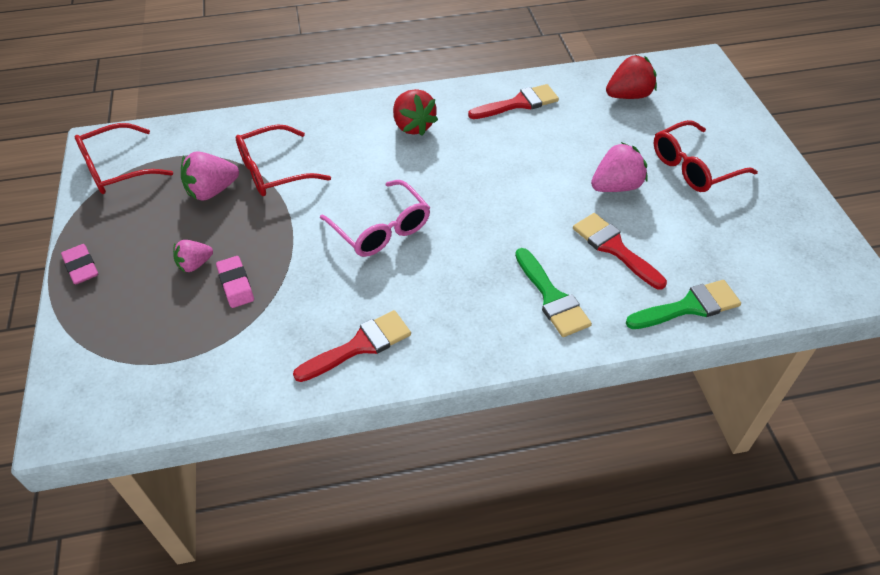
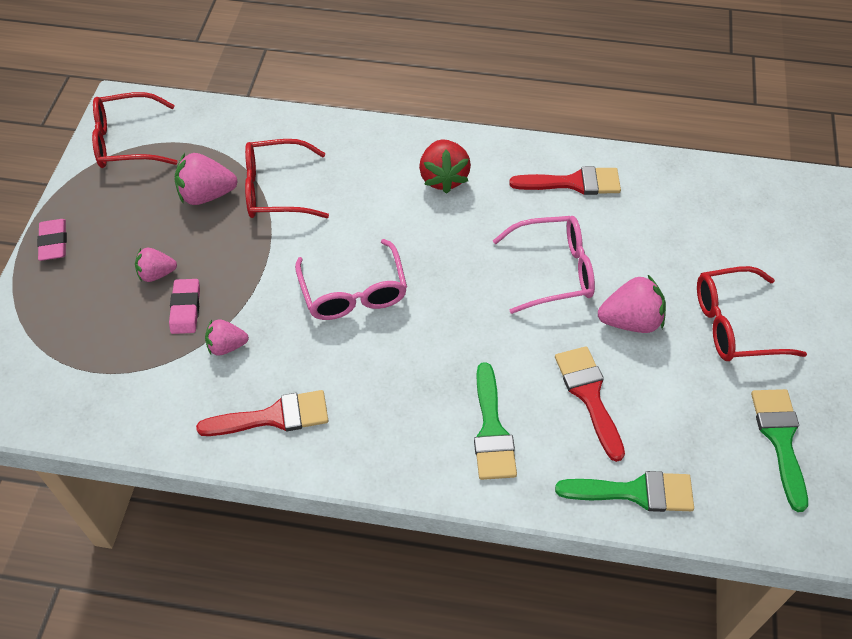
camera: 20 degrees right, 5 degrees up
(289, 303) = (227, 346): none -> pink strawberry
(537, 168) = (553, 271): none -> pink glasses
(628, 95) = (707, 209): red strawberry -> none
(772, 235) = (780, 439): none -> green brush

